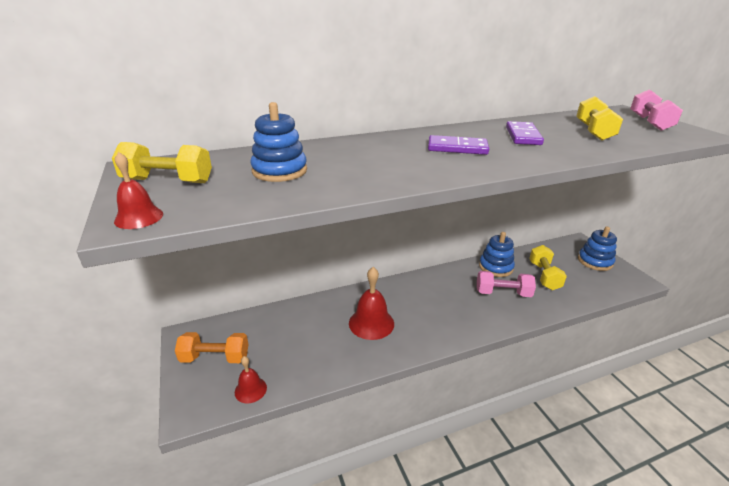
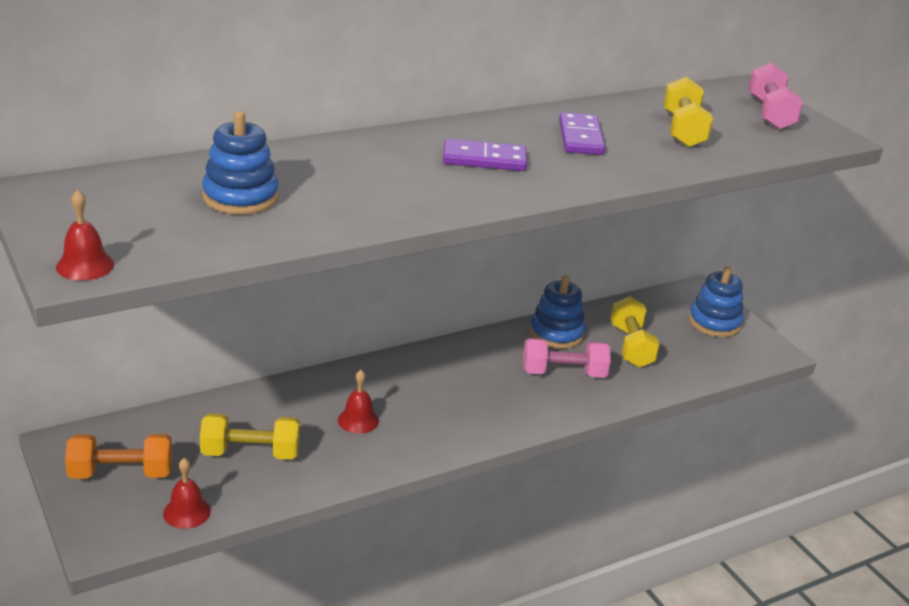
camera: 10 degrees left, 0 degrees up
(168, 181) = (92, 213): yellow dumbbell -> yellow dumbbell (250, 453)
(371, 323) = (358, 420): red bell -> red bell, size x0.58

